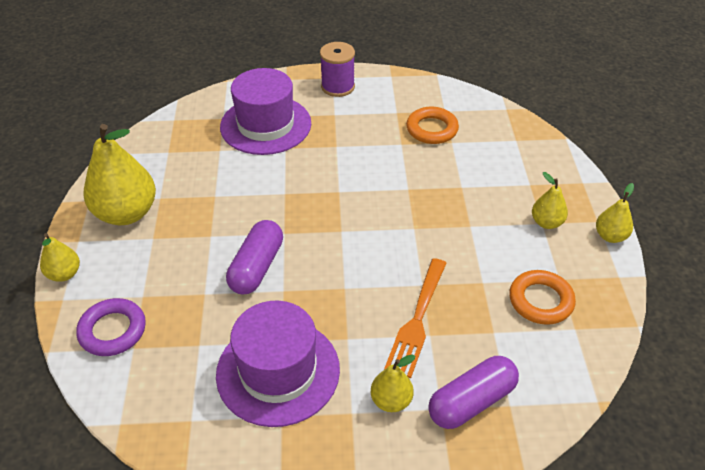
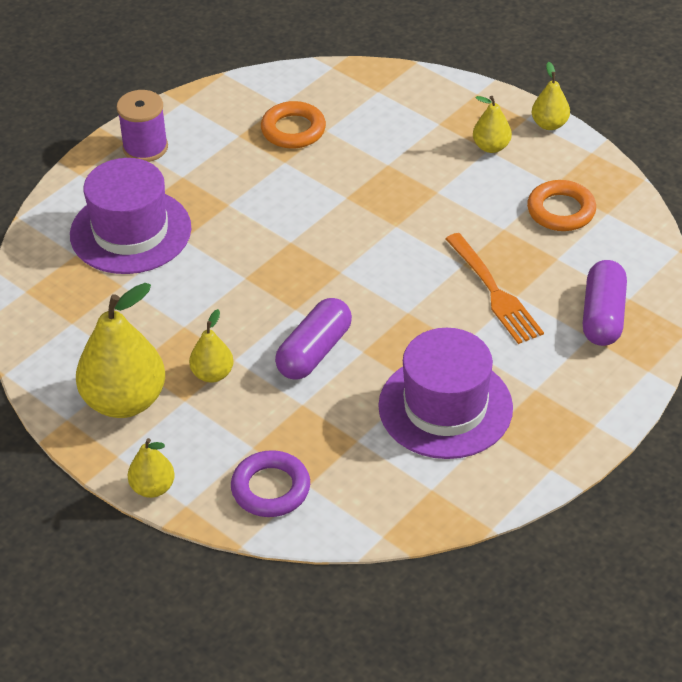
camera: 45 degrees left, 0 degrees up
(256, 267) = (314, 351): purple capsule -> purple capsule turned 60 degrees clockwise
(391, 400) = (550, 359): yellow pear -> yellow pear (212, 374)

